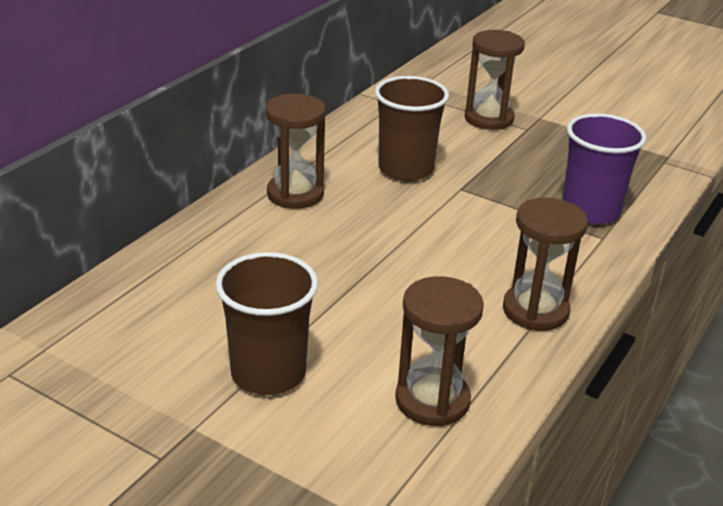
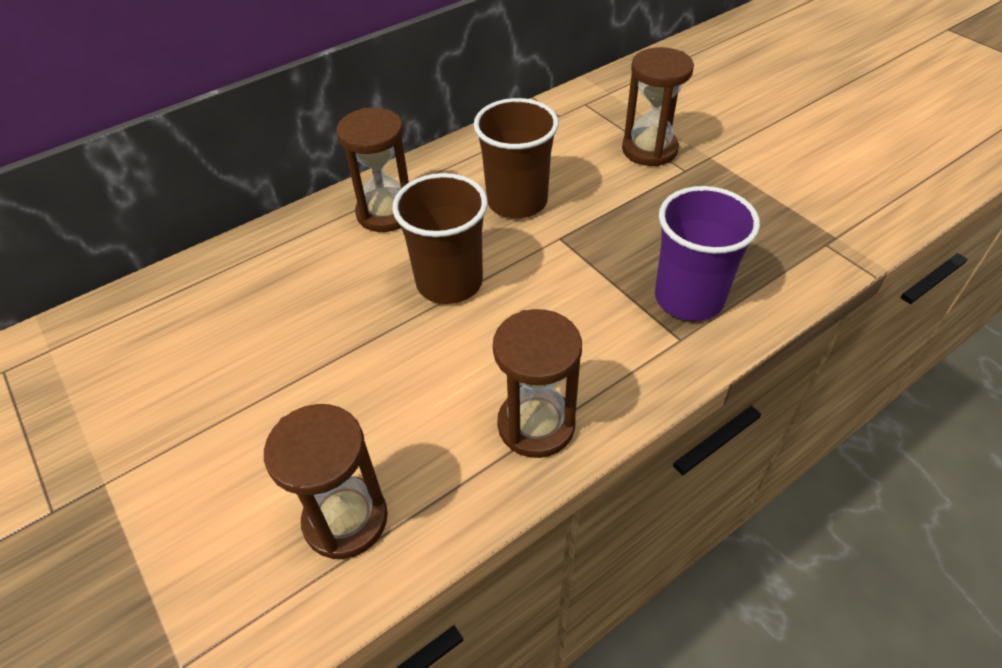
camera: 25 degrees right, 15 degrees up
(268, 373) = (213, 434): brown cup -> brown cup (449, 282)

